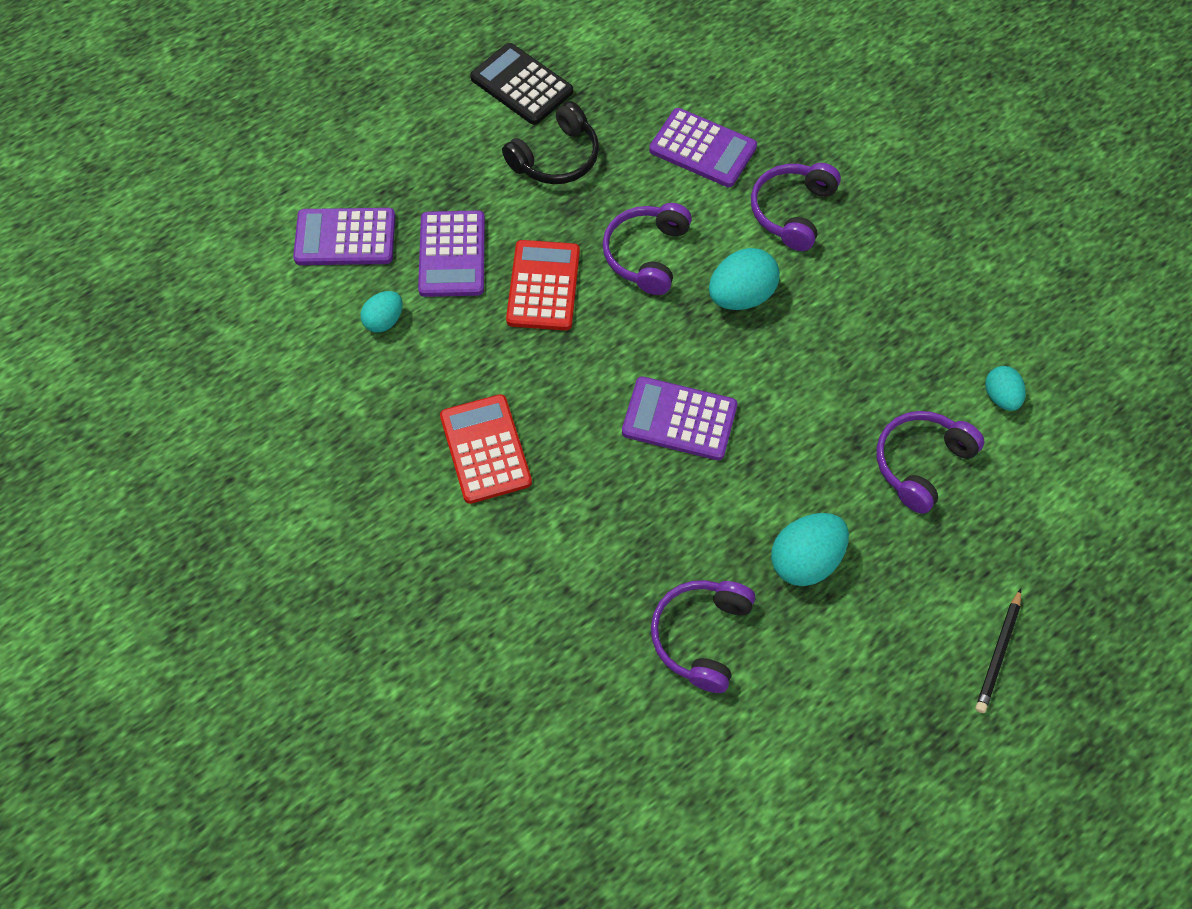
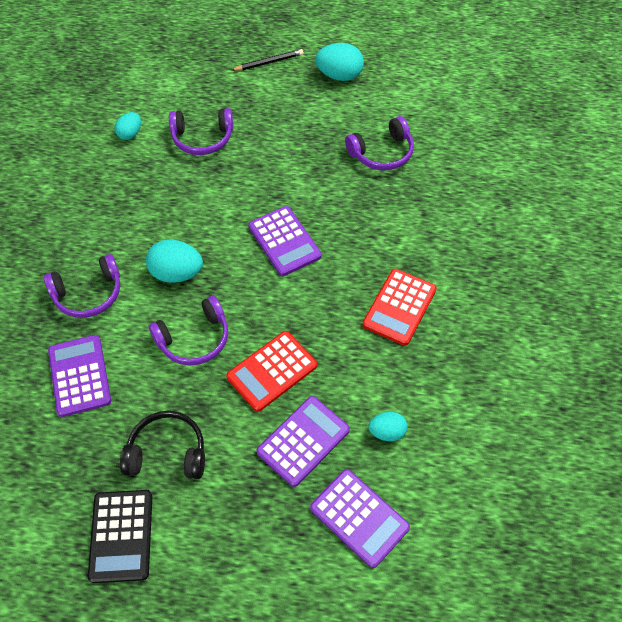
camera: 135 degrees left, 5 degrees down
(805, 560) = (302, 144): turquoise egg -> turquoise egg (339, 75)

